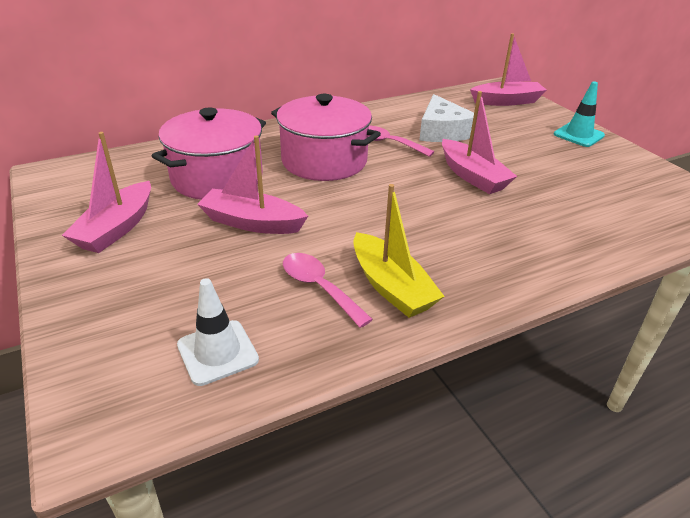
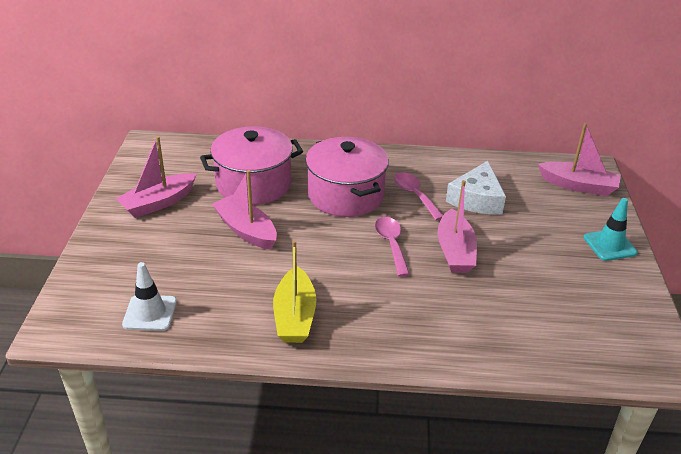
camera: 30 degrees right, 0 degrees up
(319, 287) = (246, 297): pink spoon -> pink spoon (391, 244)

